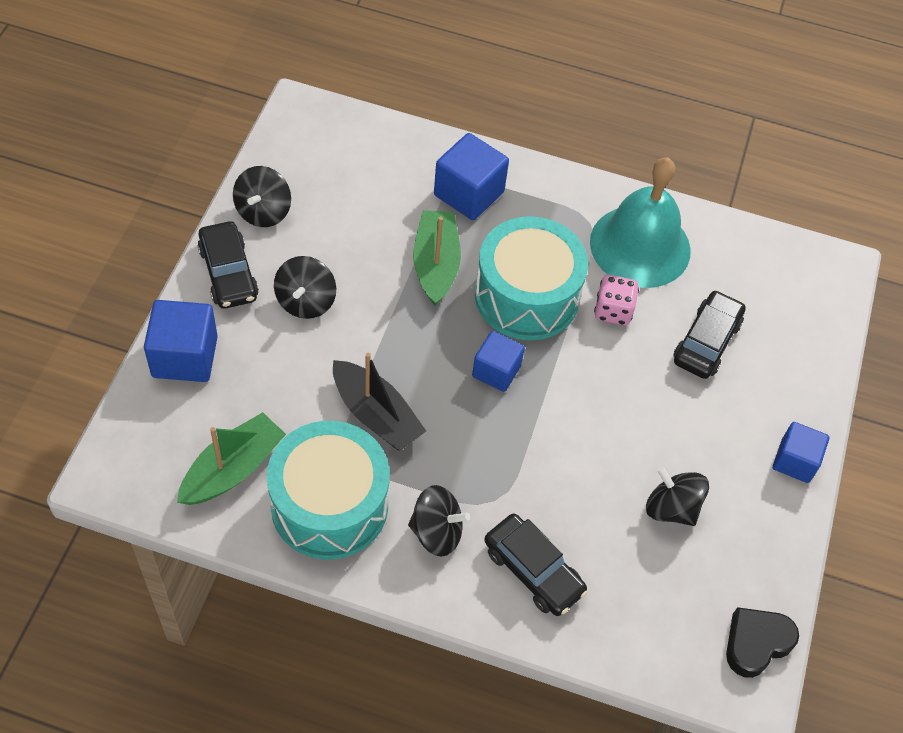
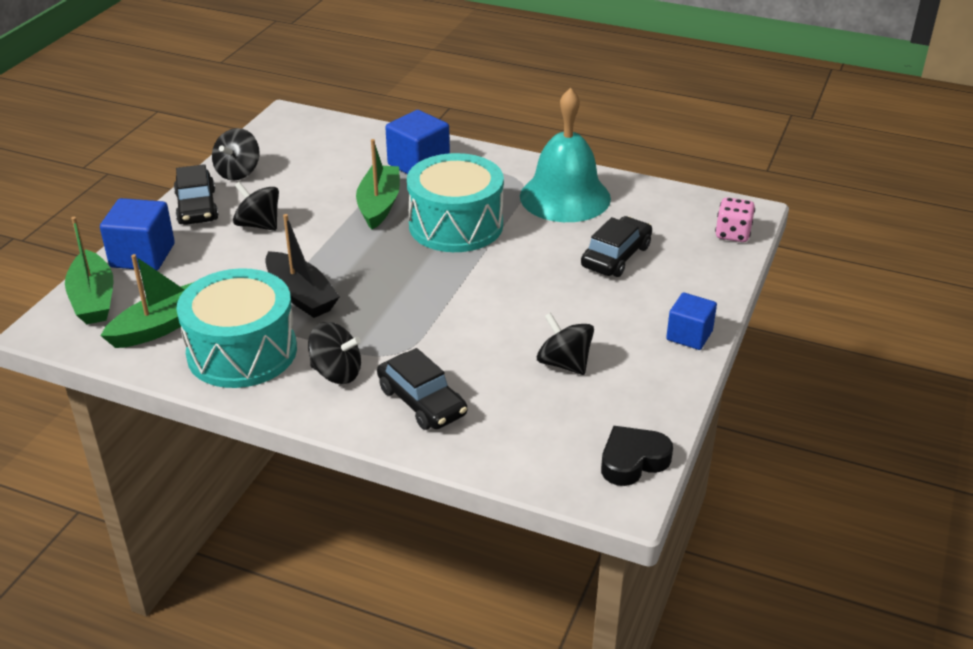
camera: 10 degrees right, 20 degrees down
(146, 429) = (93, 299): none -> green boat
(306, 301) = (258, 225): black spinning top -> black spinning top turned 105 degrees clockwise
(496, 371) = (417, 270): blue cube -> none
(613, 311) = (532, 235): pink dice -> pink dice (732, 234)

